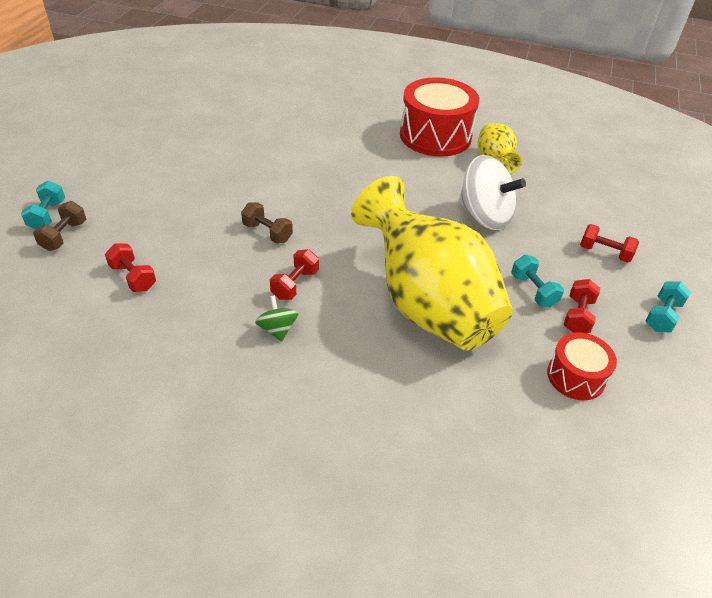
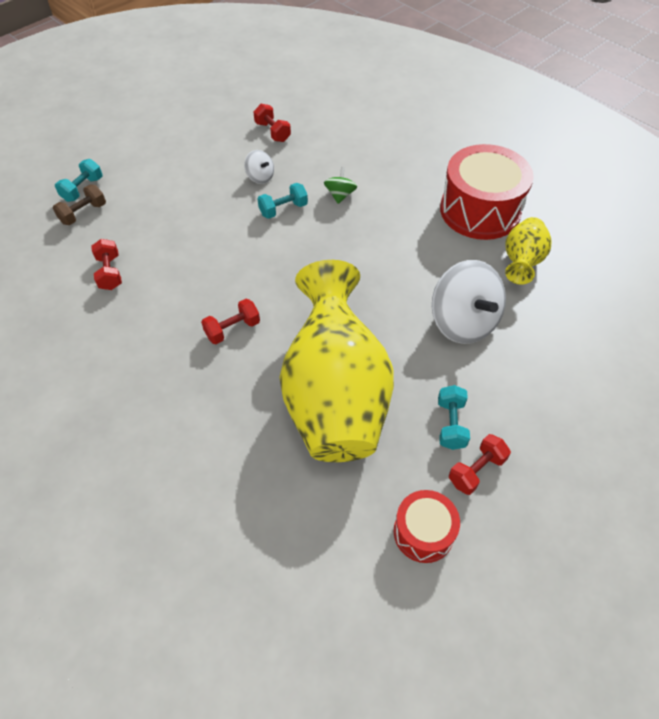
camera: 30 degrees right, 10 degrees up
(228, 159) = (260, 177): none -> white spinning top
(267, 232) = (243, 267): brown dumbbell -> none
(277, 329) = (189, 368): green spinning top -> green spinning top (340, 195)
(604, 252) = (564, 412): red dumbbell -> red dumbbell (272, 132)
(662, 316) = (570, 510): turquoise dumbbell -> turquoise dumbbell (283, 209)

